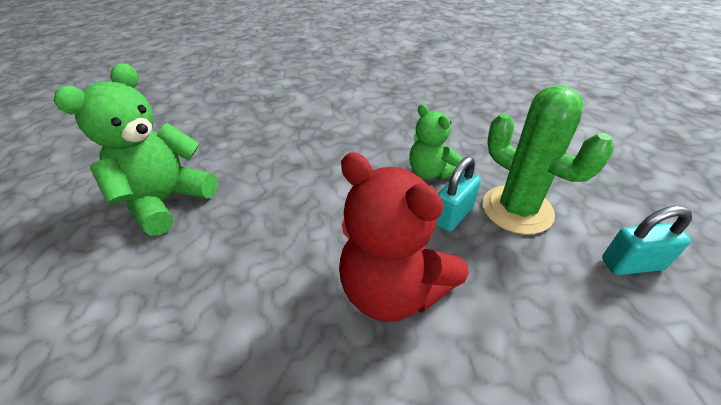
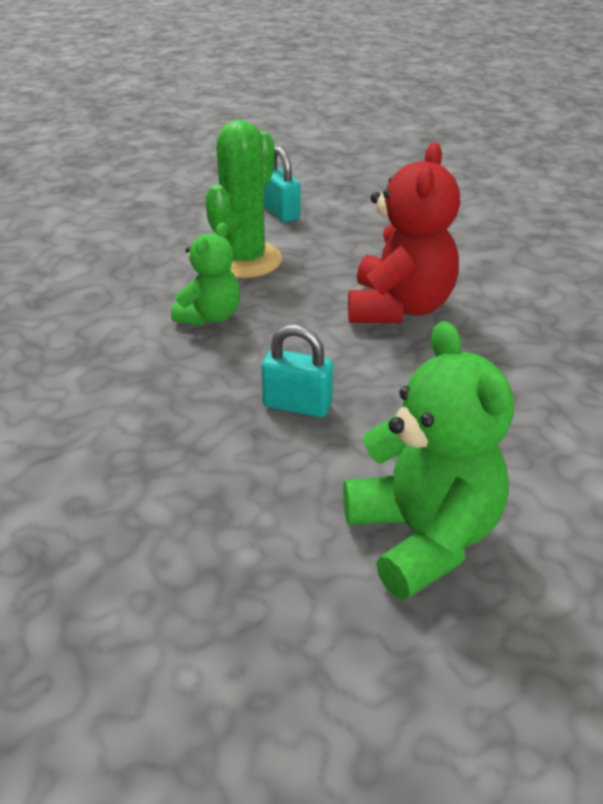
camera: 115 degrees left, 5 degrees down
(166, 201) = (423, 537): green teddy bear -> green teddy bear turned 120 degrees counterclockwise
(453, 215) = (278, 292): turquoise padlock -> turquoise padlock (297, 405)

